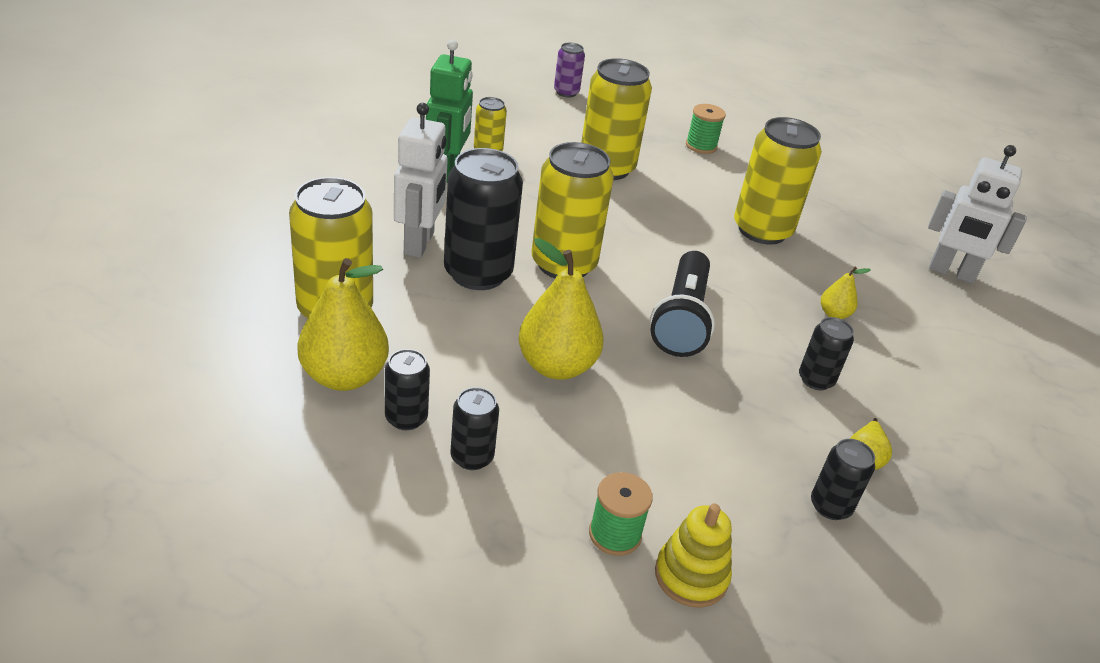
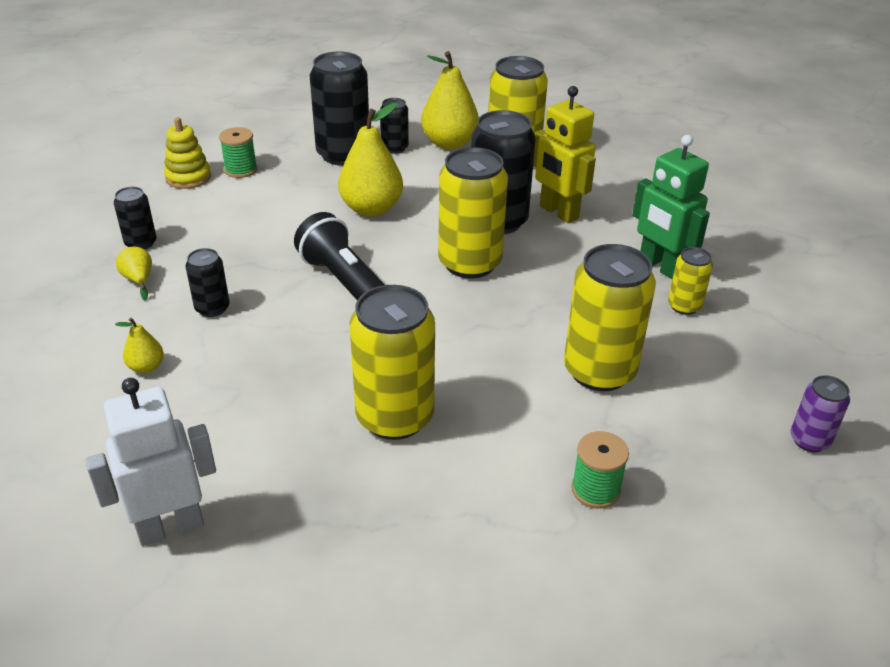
camera: 135 degrees right, 0 degrees up
(419, 243) = (558, 212): white robot -> yellow robot
(472, 457) = (343, 154): black can -> black can, size x1.96
(834, 314) = (246, 374): yellow pear -> yellow pear (146, 367)

